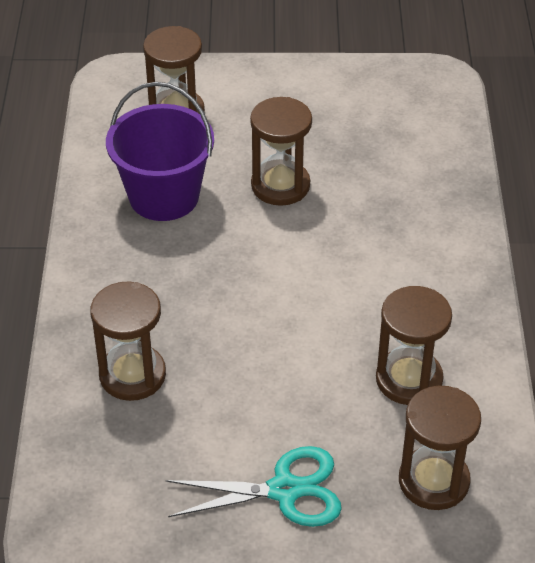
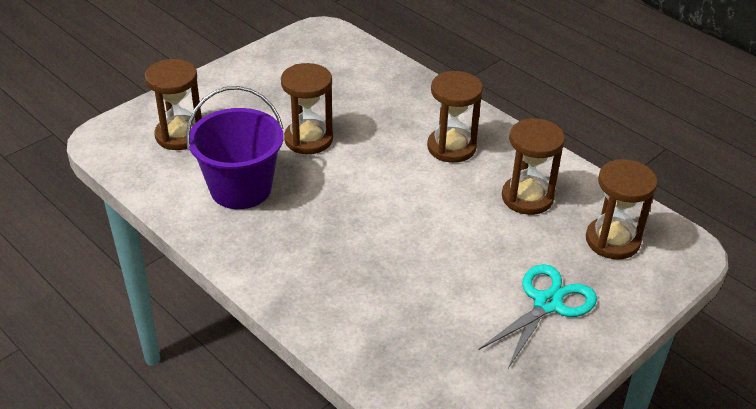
camera: 45 degrees left, 5 degrees down
(132, 375) = (369, 305): brown hourglass -> brown hourglass (451, 147)

